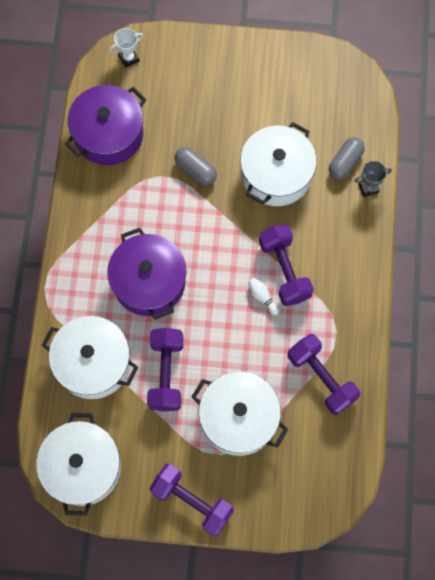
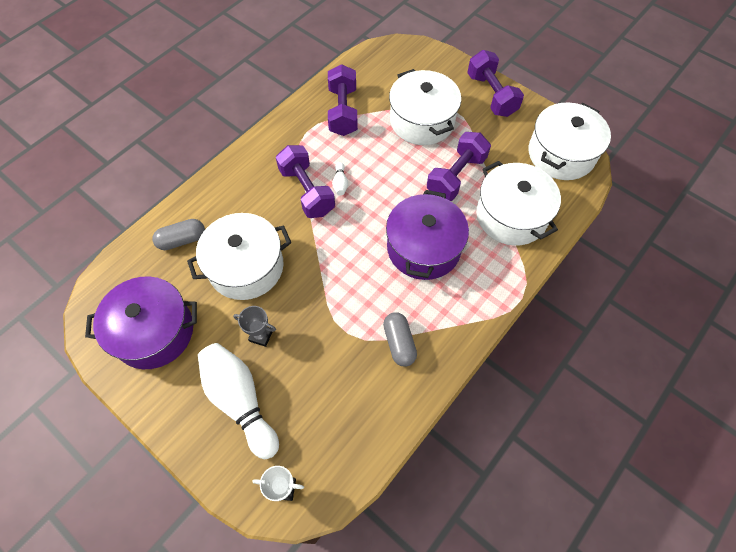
camera: 145 degrees left, 10 degrees down
(109, 134) = (367, 410): purple pot -> purple pot (154, 332)
(195, 170) = (311, 316): grey capsule -> grey capsule (399, 343)
(198, 86) = (240, 401): none -> white bowling pin
(284, 270) = (307, 191): purple dumbbell -> purple dumbbell turned 45 degrees counterclockwise
(368, 187) = (185, 209): grey trophy -> grey trophy (261, 336)

